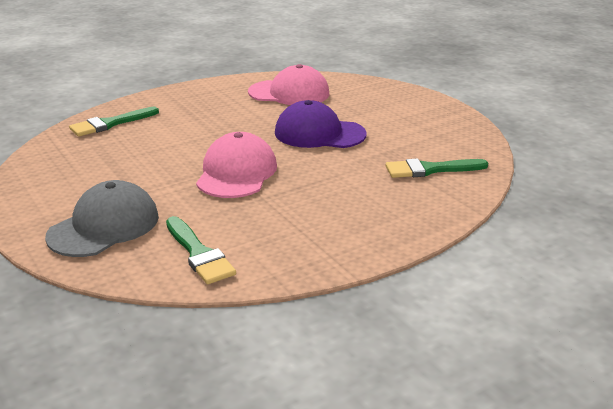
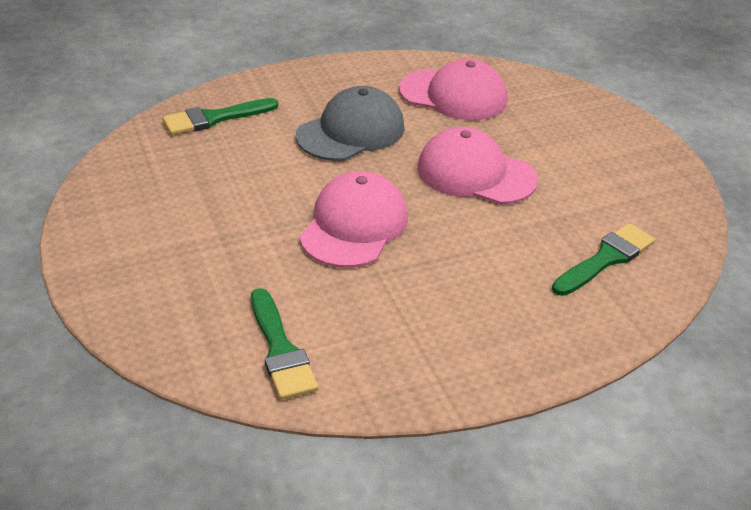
camera: 10 degrees right, 10 degrees up
(104, 226) = (177, 288): grey cap -> grey cap (351, 131)
(319, 133) = (476, 174): purple cap -> pink cap
(430, 169) = (606, 259): green brush -> green brush turned 135 degrees clockwise

